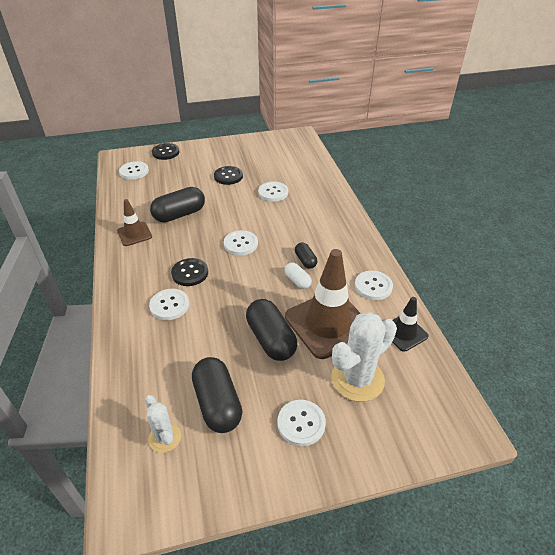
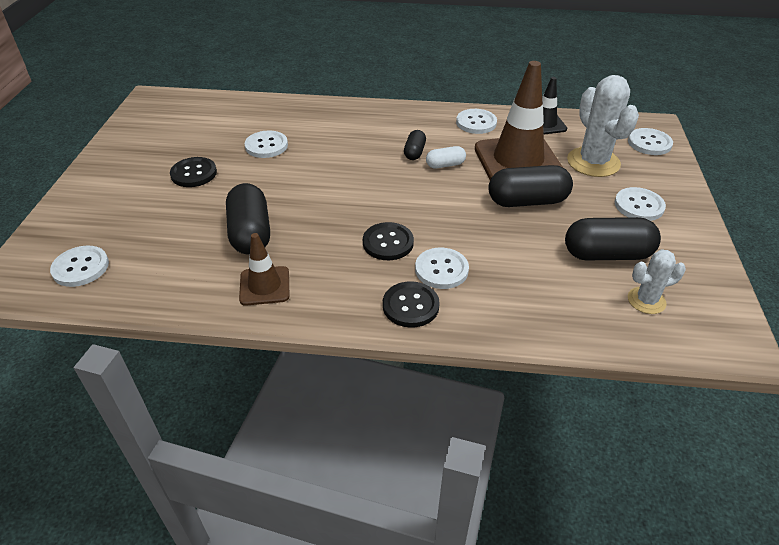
camera: 70 degrees left, 0 degrees up
(165, 152) = (58, 223): black button -> black button (410, 306)
(241, 244) = (355, 191): white button -> white button (649, 143)
(305, 261) = (414, 152): black capsule -> black capsule turned 75 degrees counterclockwise

